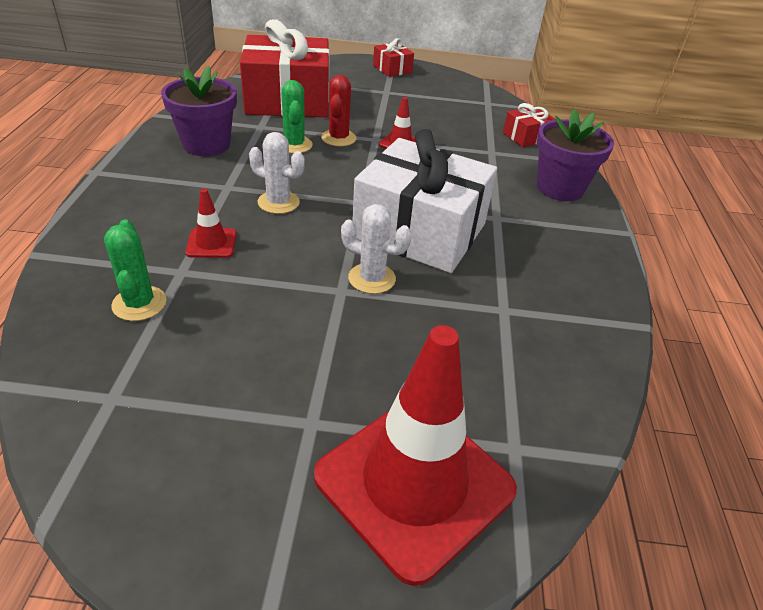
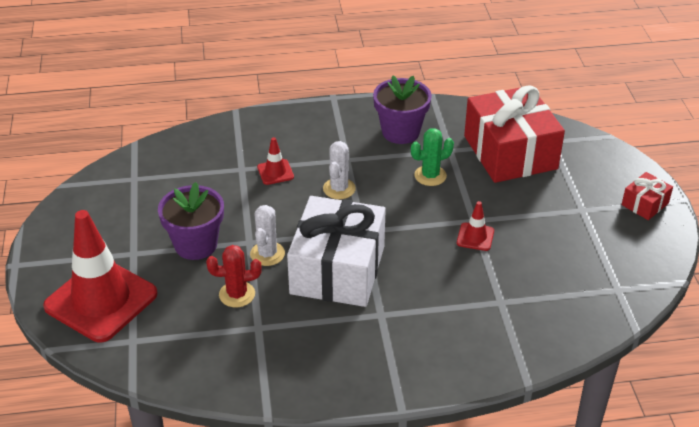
camera: 80 degrees right, 0 degrees up
(139, 303) = (206, 163): green cactus -> none
(338, 138) = (459, 198): red cactus -> red cactus (237, 294)
(526, 137) = (553, 326): red gift -> none
(559, 188) = (457, 356): purple flower pot -> purple flower pot (196, 245)

